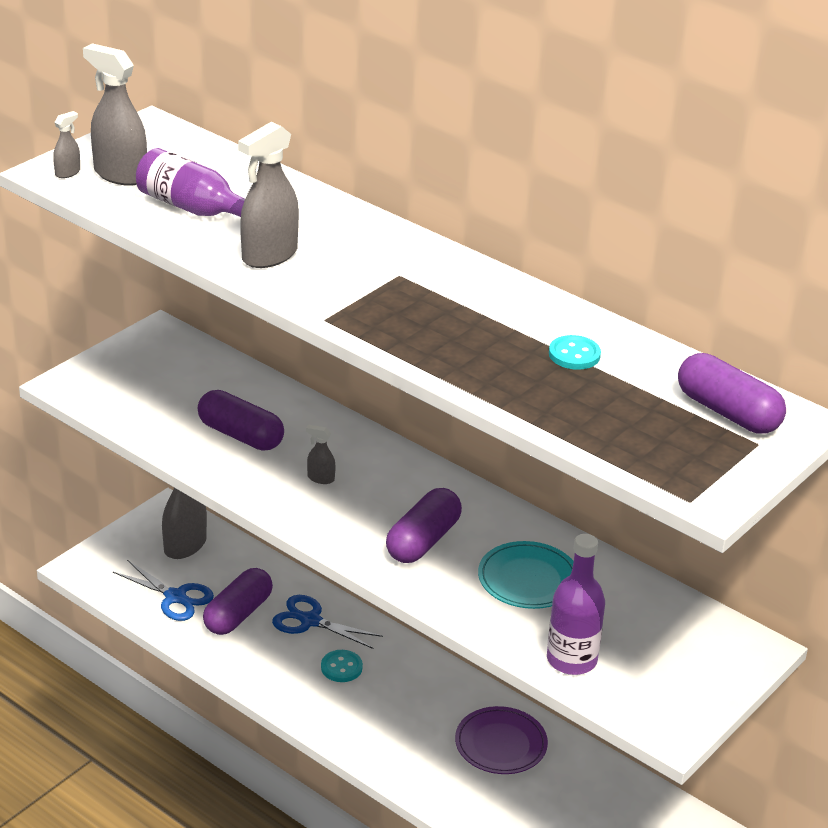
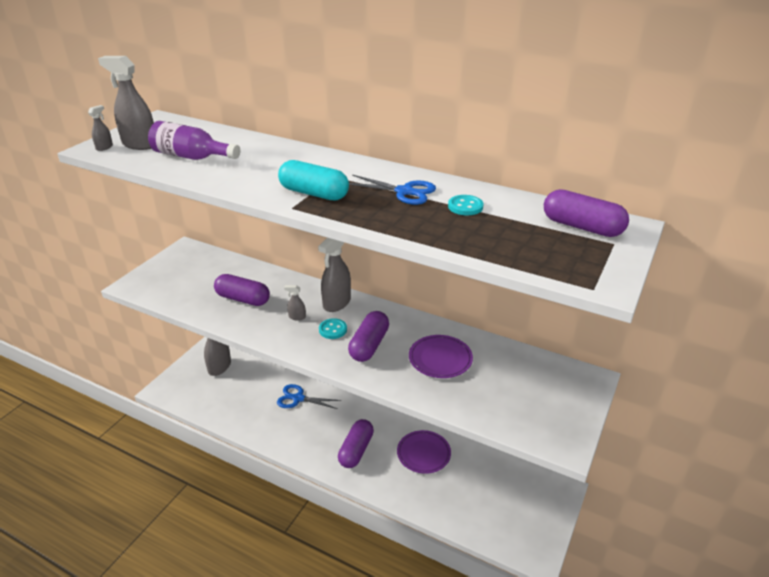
camera: 10 degrees left, 0 degrees up
(175, 597) = (218, 398): blue scissors -> blue scissors (404, 192)
(238, 614) = (256, 402): purple capsule -> purple capsule (356, 450)
(269, 255) = (245, 176): grey spray bottle -> grey spray bottle (336, 303)
(341, 667) = (322, 423): turquoise button -> turquoise button (333, 330)
(362, 300) = (314, 193): none -> turquoise capsule
(528, 580) = (440, 359): turquoise plate -> purple plate
(571, 660) = (485, 407): purple bottle -> none

